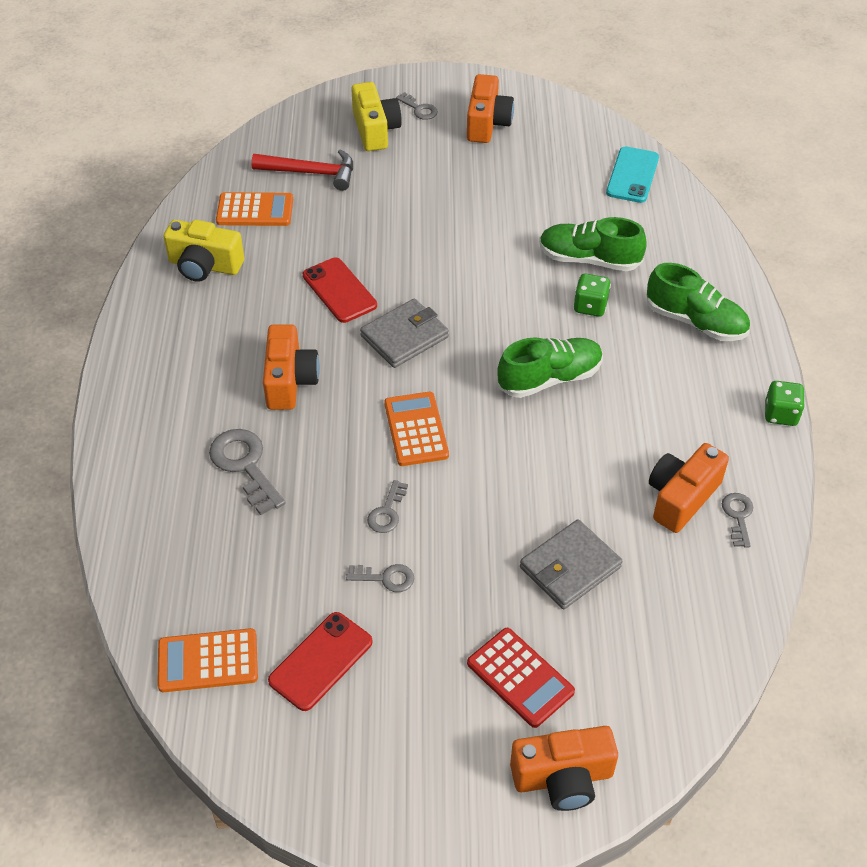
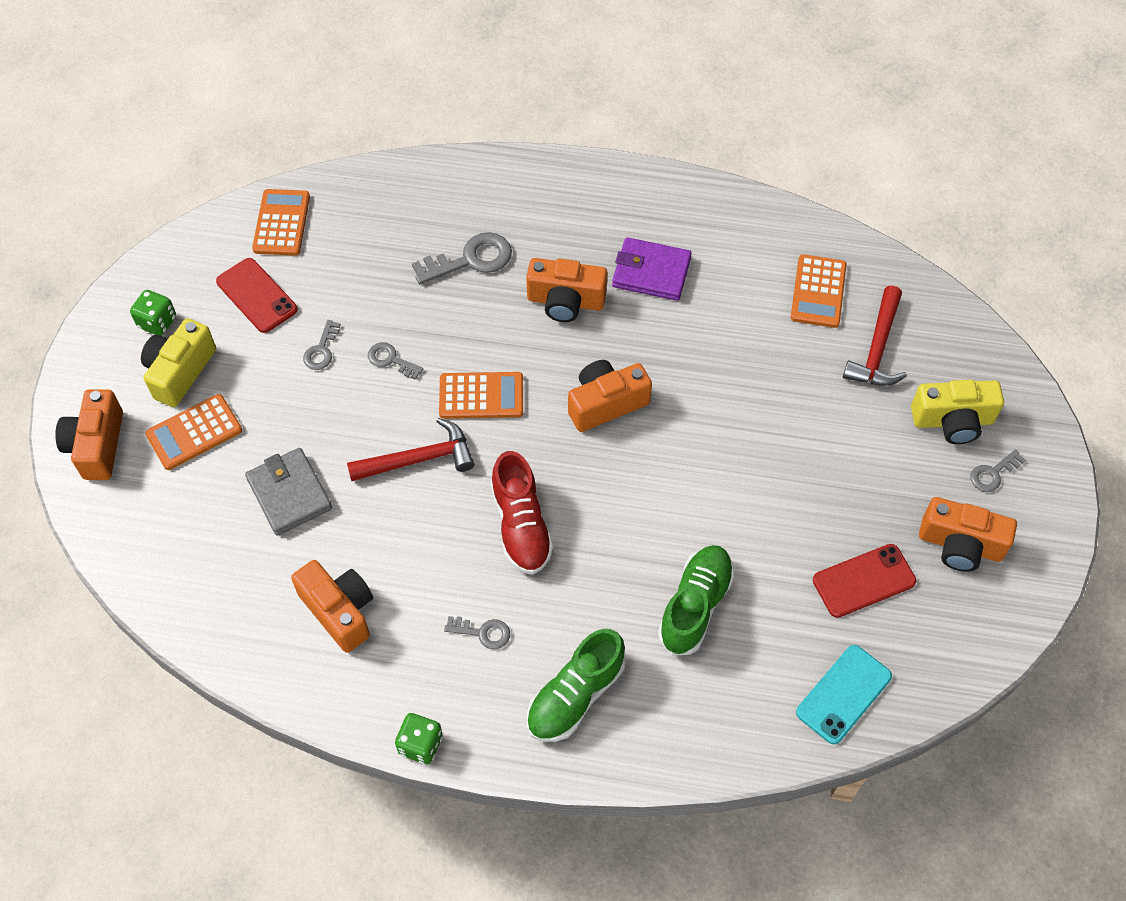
camera: 100 degrees right, 10 degrees up
(204, 265) = (737, 244): yellow camera -> yellow camera (180, 372)
(245, 322) = (651, 272): none -> purple wallet
(339, 290) = (683, 355): red phone -> red phone (864, 581)
(404, 336) = (606, 403): grey wallet -> orange camera
(500, 466) = (418, 459): none -> red hammer
(520, 677) = (194, 432): red calculator -> orange calculator
(549, 378) = (521, 525): green shoe -> red shoe
(590, 306) = (619, 589): green dice -> green dice (157, 322)
(632, 175) = (843, 694): turquoise phone -> turquoise phone turned 75 degrees counterclockwise
(738, 516) = (303, 657): grey key -> grey key (483, 632)

